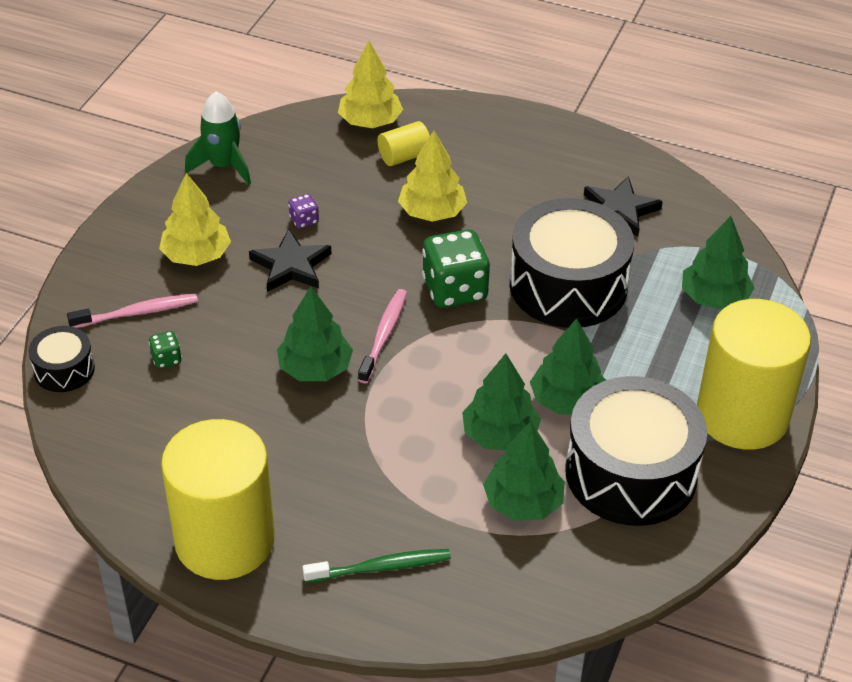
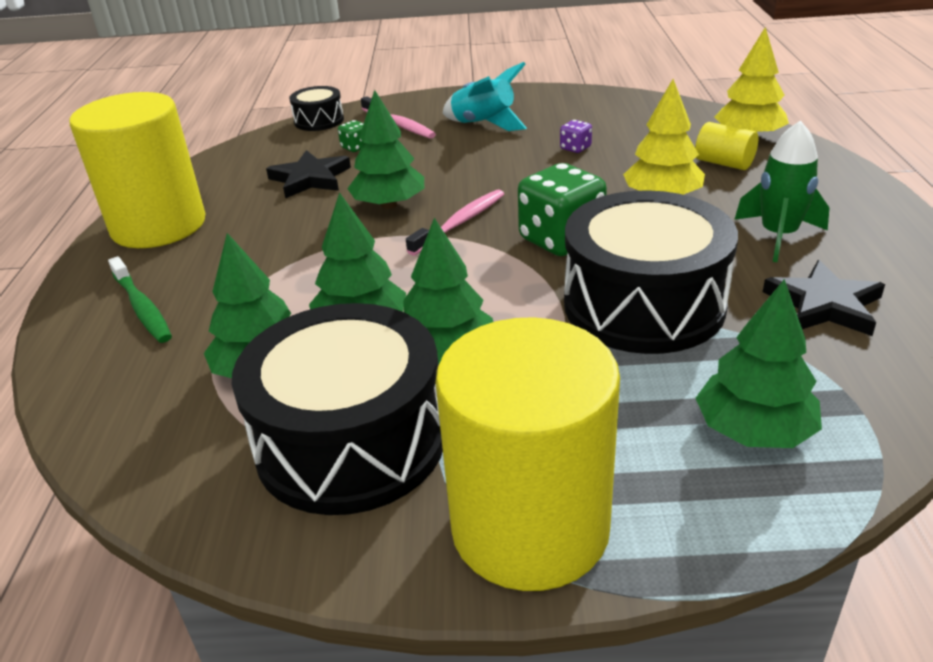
camera: 70 degrees right, 10 degrees down
(196, 255) = (484, 124): yellow tree -> turquoise rocket
(223, 166) = (602, 103): green rocket -> green rocket (778, 236)
(291, 265) = (511, 159): black star -> black star (310, 179)
(384, 335) = (460, 223): pink toothbrush -> pink toothbrush turned 45 degrees counterclockwise

